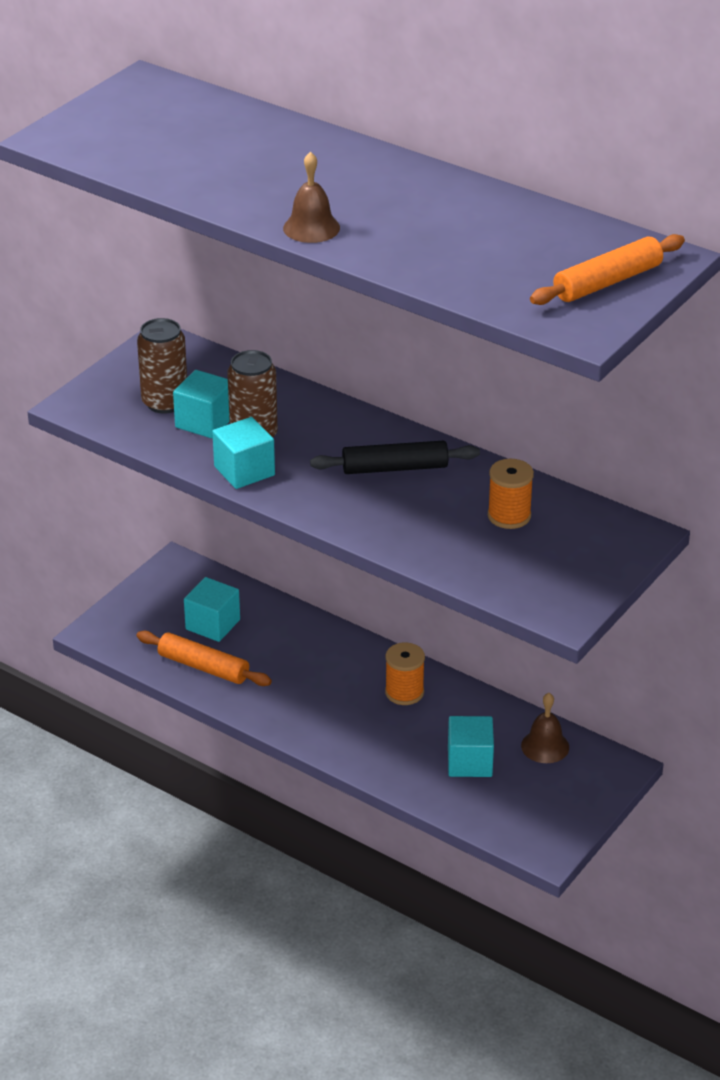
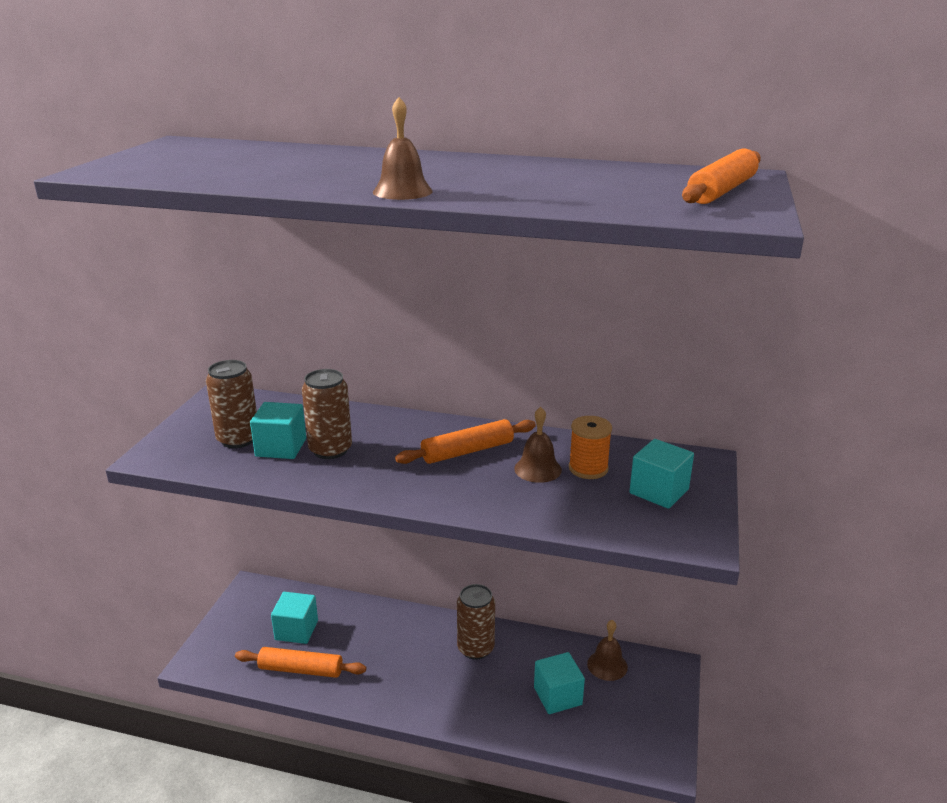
camera: 20 degrees left, 10 degrees down
(244, 471) = (335, 479): turquoise cube -> turquoise cube (659, 491)
(395, 468) = (467, 451): black rolling pin -> orange rolling pin
(404, 692) = (475, 648): orange spool -> brown can
(455, 504) = (538, 469): none -> brown bell

